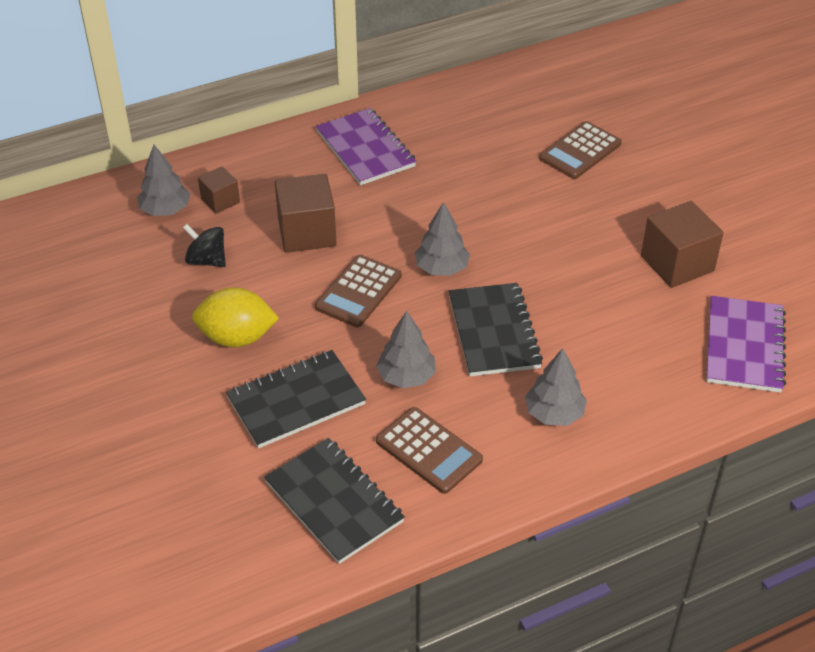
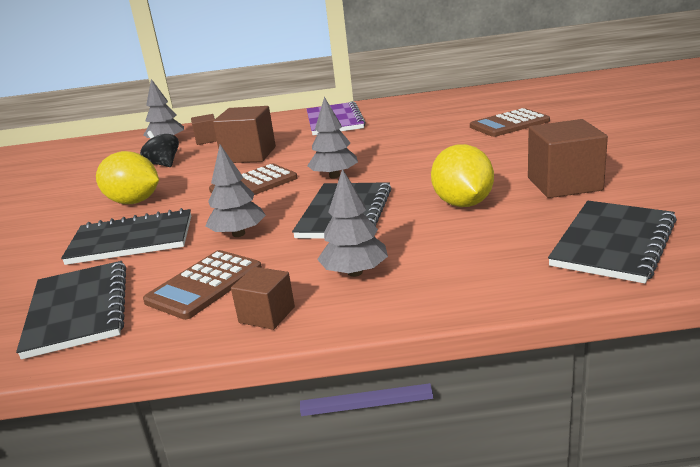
camera: 25 degrees right, 20 degrees down
(429, 450) = (205, 285): brown calculator -> brown calculator turned 60 degrees clockwise
(512, 475) = (267, 315): none -> brown cube
(598, 304) = (463, 203): none -> yellow lemon
(744, 346) = (613, 243): purple notebook -> black notebook

